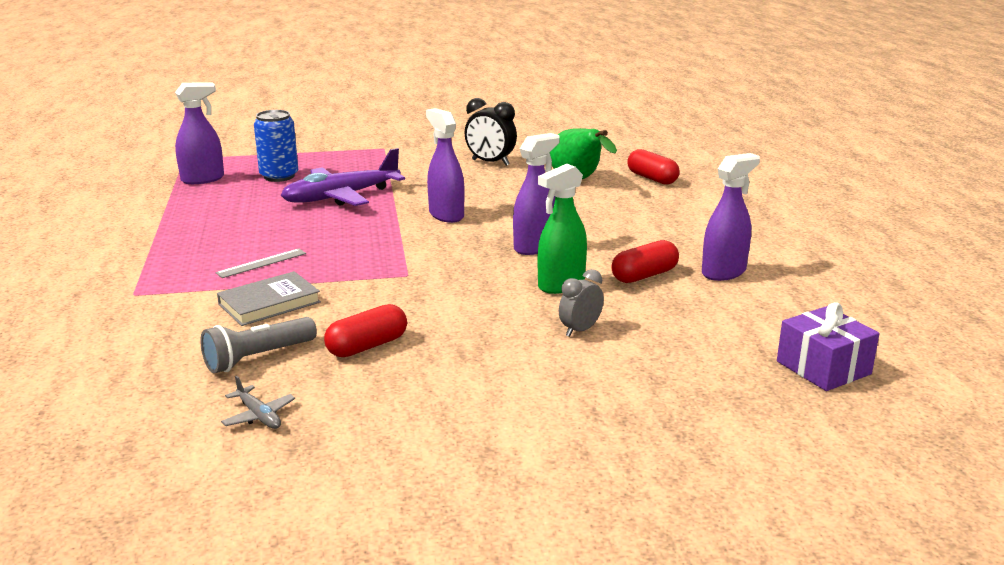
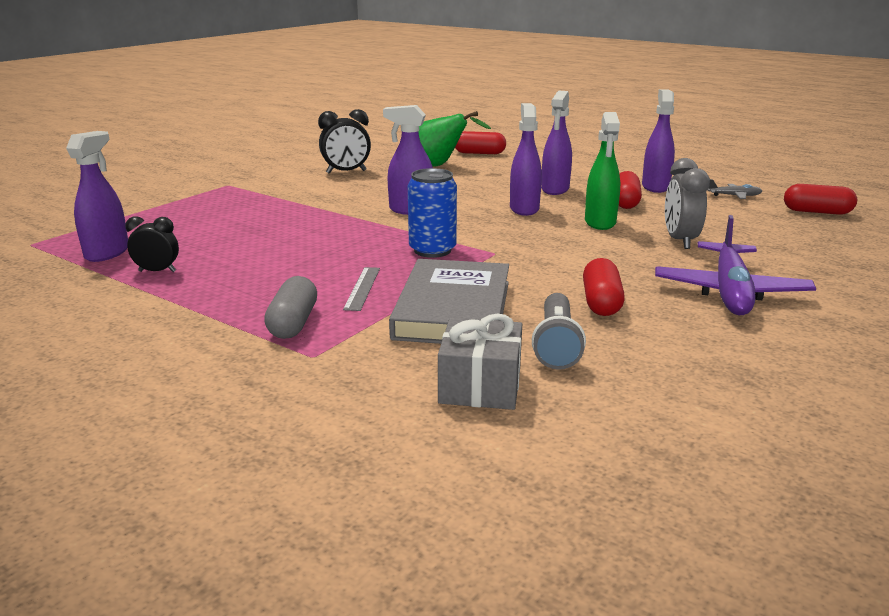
camera: 45 degrees left, 0 degrees up
(155, 357) = (480, 386): none -> grey gift
(173, 269) = (293, 323): none -> grey capsule
(195, 203) = (157, 271): none -> black clock
(258, 415) = (669, 376): grey plane -> grey plane (734, 196)
(269, 303) = (453, 309): grey book -> grey book, size x1.59
(279, 176) = (186, 228): blue can -> blue can (432, 250)
(341, 196) = (291, 224): purple plane -> purple plane (729, 291)
(580, 330) = (680, 240): grey clock -> grey clock, size x1.51
(615, 239) = (555, 189): none -> purple spray bottle
(823, 367) = (817, 212): purple gift -> red capsule

